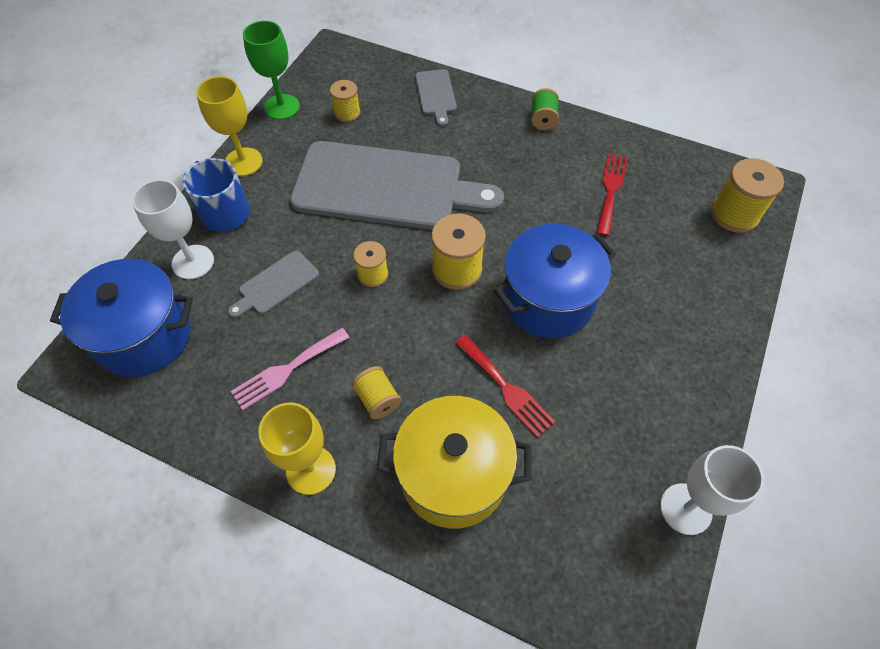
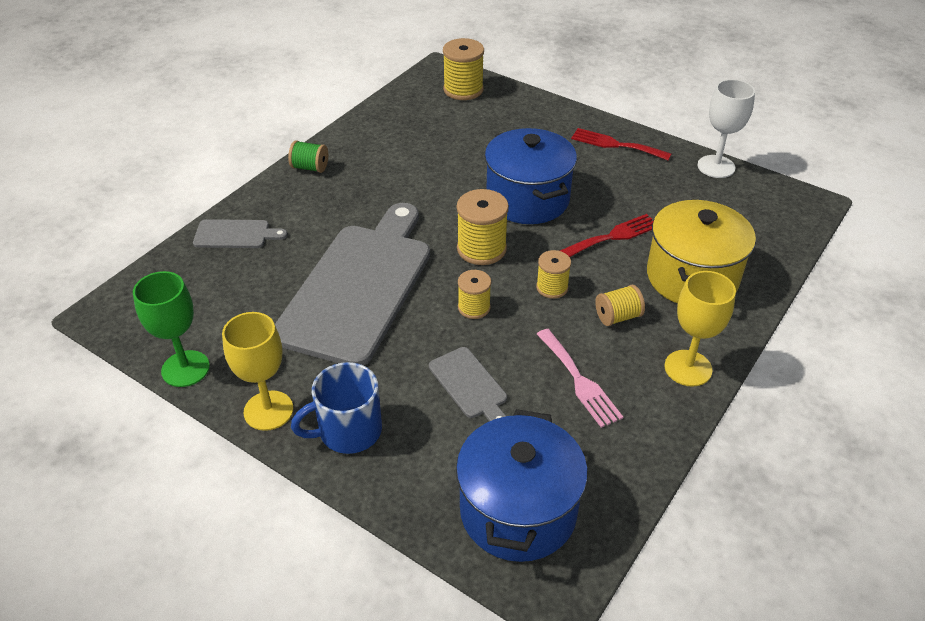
camera: 80 degrees left, 15 degrees down
(193, 262) = (418, 463): white goblet -> none
(347, 113) = (228, 309): yellow spool -> yellow spool (552, 287)
(610, 190) = (416, 144): red fork -> red fork (615, 144)

